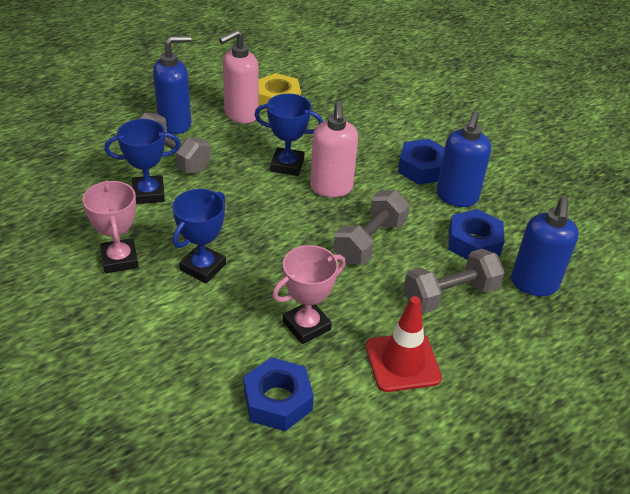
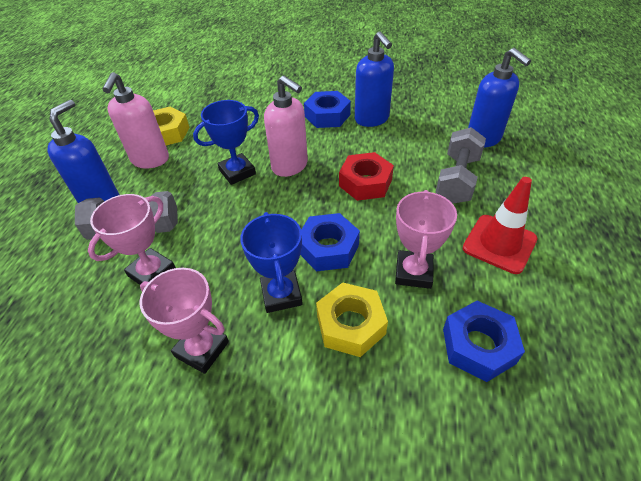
camera: 40 degrees left, 5 degrees up
(148, 193) = (152, 272): blue trophy -> pink trophy
(218, 319) = (350, 324): none -> yellow nut
(370, 241) = (365, 182): grey dumbbell -> red nut
(473, 242) = (420, 139): blue nut -> blue nut (328, 248)

